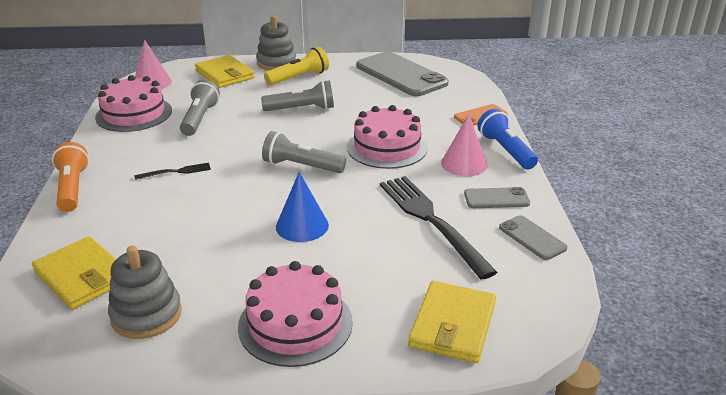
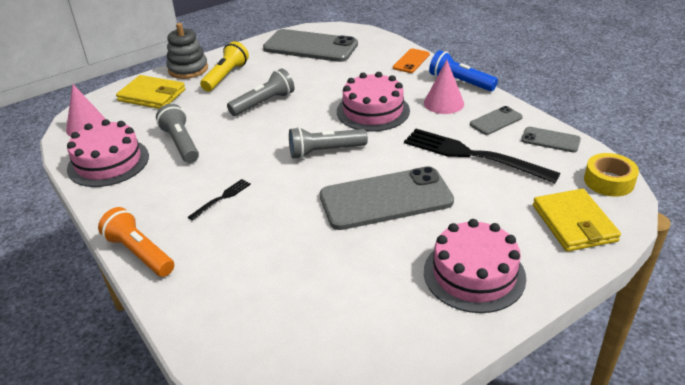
camera: 30 degrees left, 5 degrees up
(82, 276) = (257, 323): yellow wallet -> none
(146, 315) = (354, 325): grey stacking toy -> none
(302, 226) = (386, 199): blue cone -> grey phone
(545, 302) = (608, 181): none -> yellow tape

